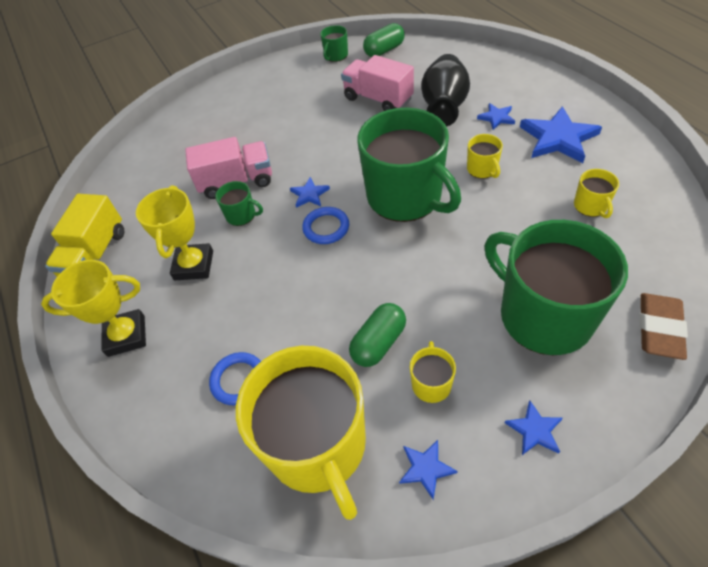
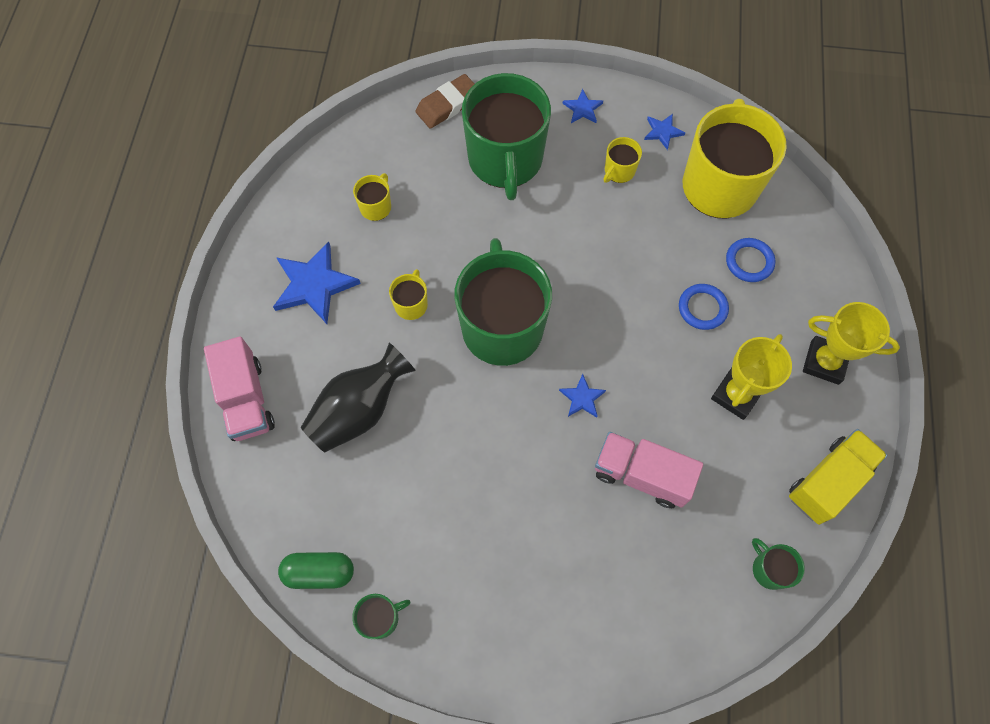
camera: 150 degrees left, 15 degrees up
(241, 215) = (661, 423): green mug -> green mug (769, 569)
(326, 228) = (595, 347): blue ring -> blue ring (702, 308)
(378, 99) = (408, 482): pink truck -> pink truck (246, 399)
(378, 343) = (631, 219): green capsule -> none
(496, 117) = (331, 352): blue star -> none

